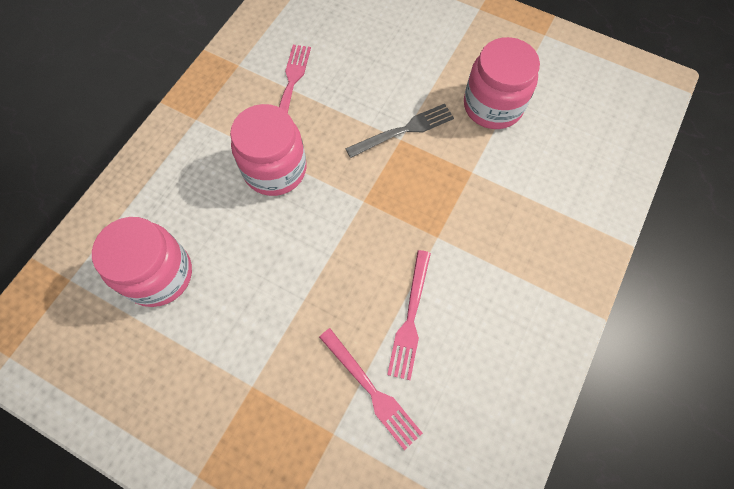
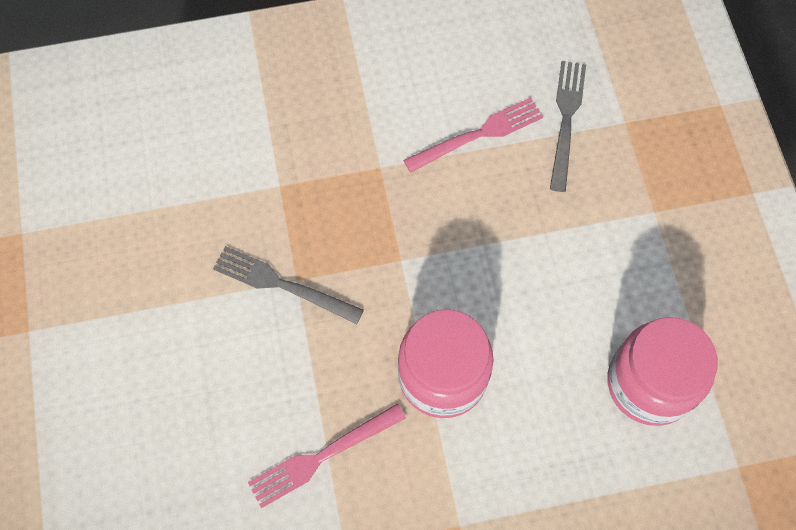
camera: 130 degrees left, 0 degrees up
(371, 390) = (566, 120): pink fork -> grey fork
(492, 106) = (175, 220): pink jar -> none

